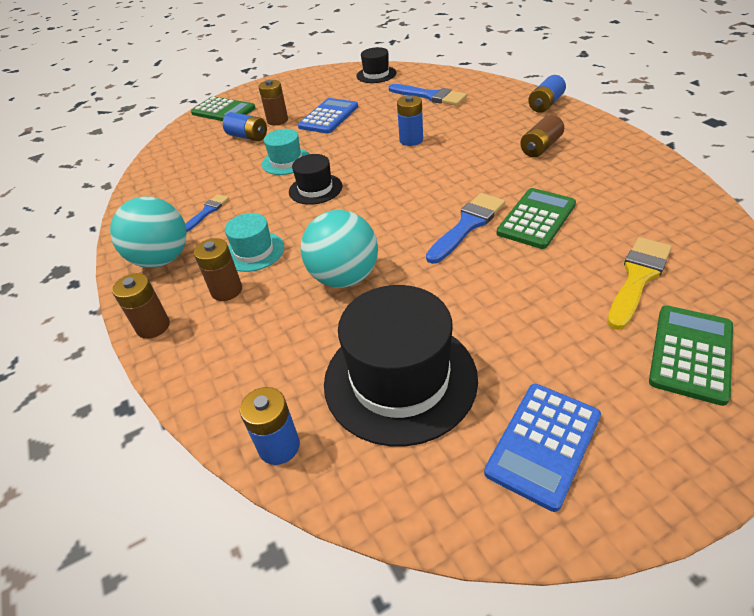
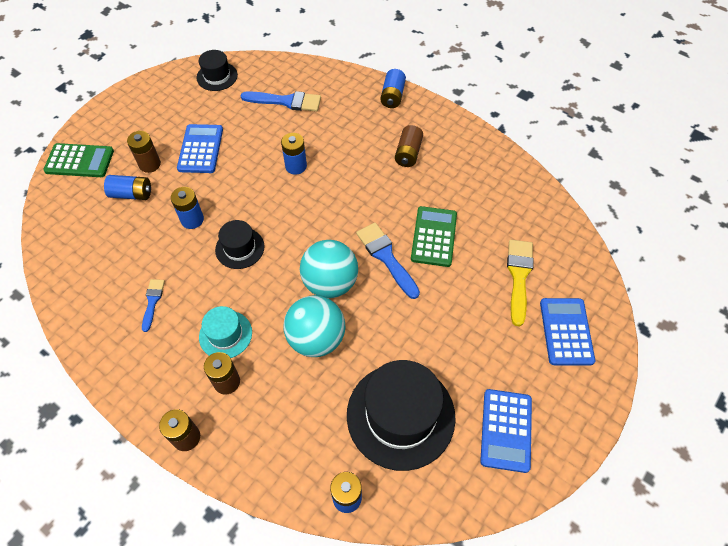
camera: 30 degrees left, 15 degrees up
(162, 259) = (145, 368): turquoise ball -> turquoise ball (330, 283)
(286, 161) = (192, 220): turquoise hat -> blue battery
(467, 225) = (386, 257): blue brush -> blue brush turned 45 degrees counterclockwise
(691, 354) = (566, 331): green calculator -> blue calculator

